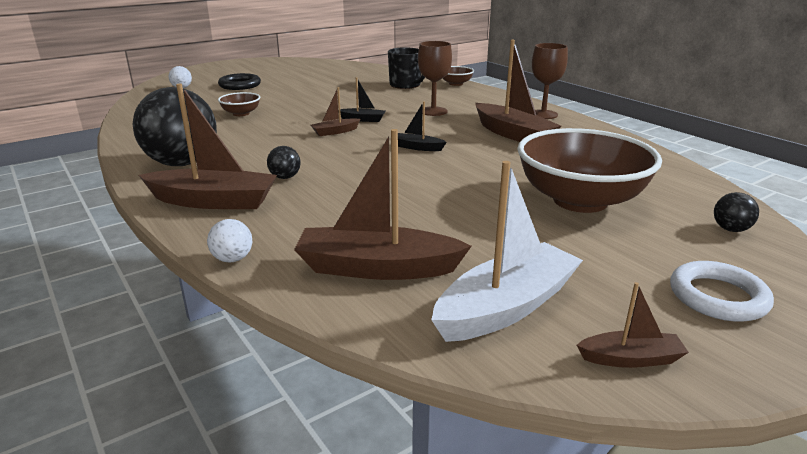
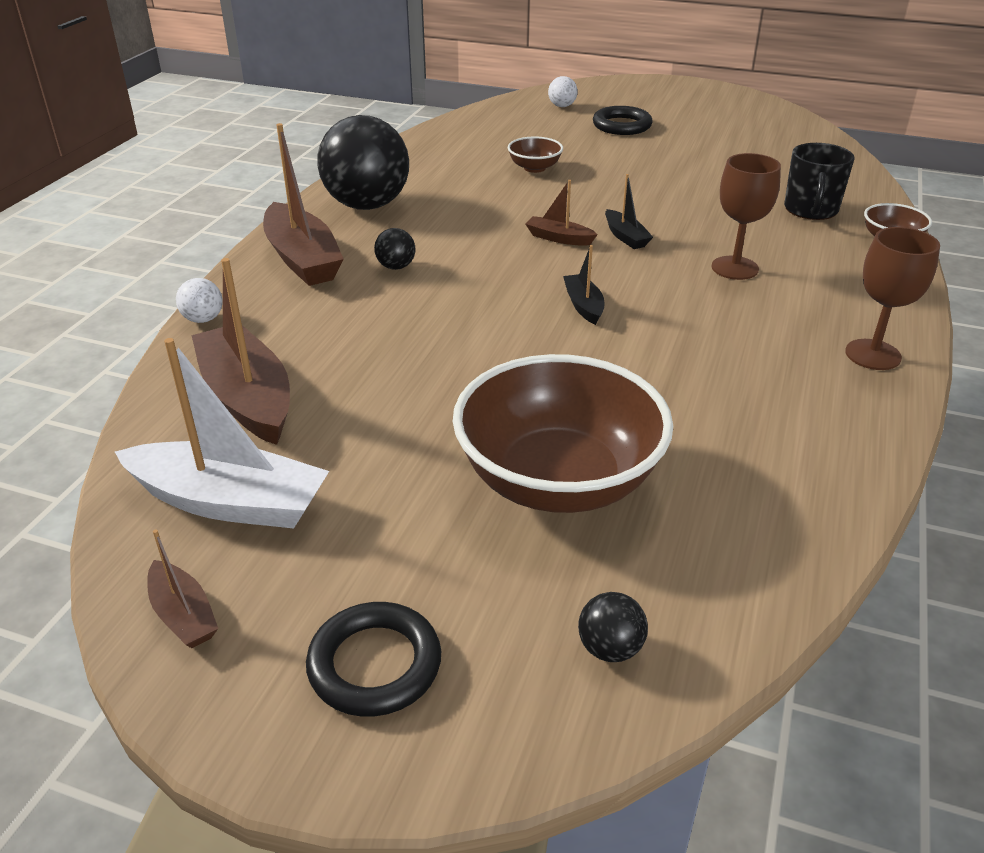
camera: 55 degrees right, 10 degrees up
(512, 134) = (739, 356): brown boat -> none
(718, 297) = (375, 664): white ring -> black ring

